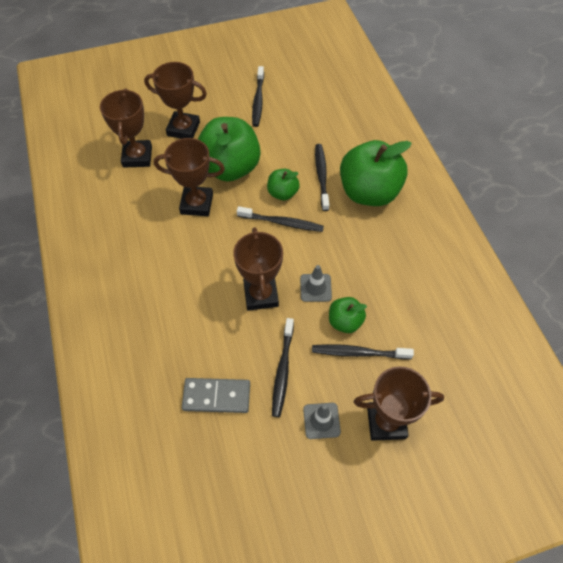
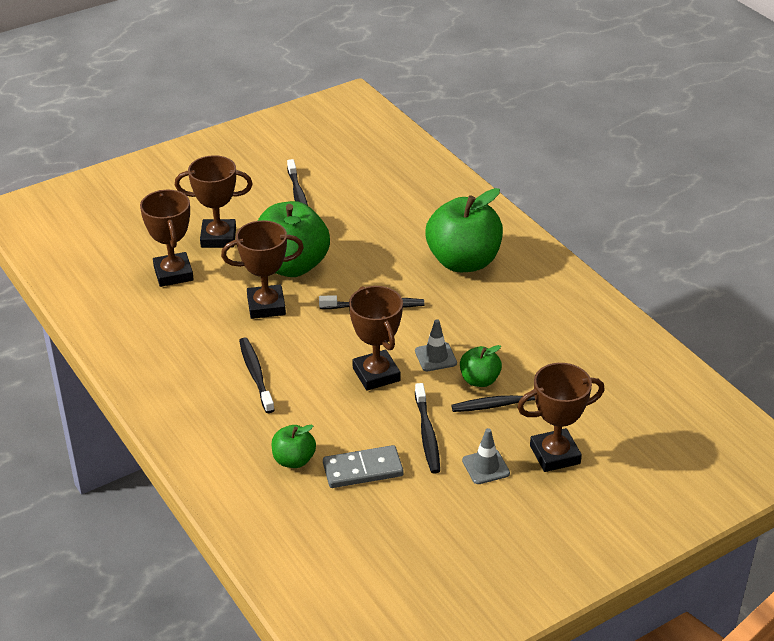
camera: 15 degrees left, 20 degrees down
(282, 193) = (364, 279): green apple -> green apple (294, 460)
(321, 176) = (403, 256): black toothbrush -> black toothbrush (256, 375)

